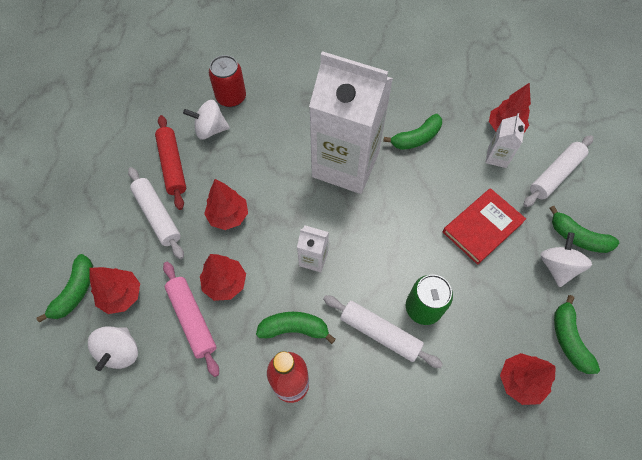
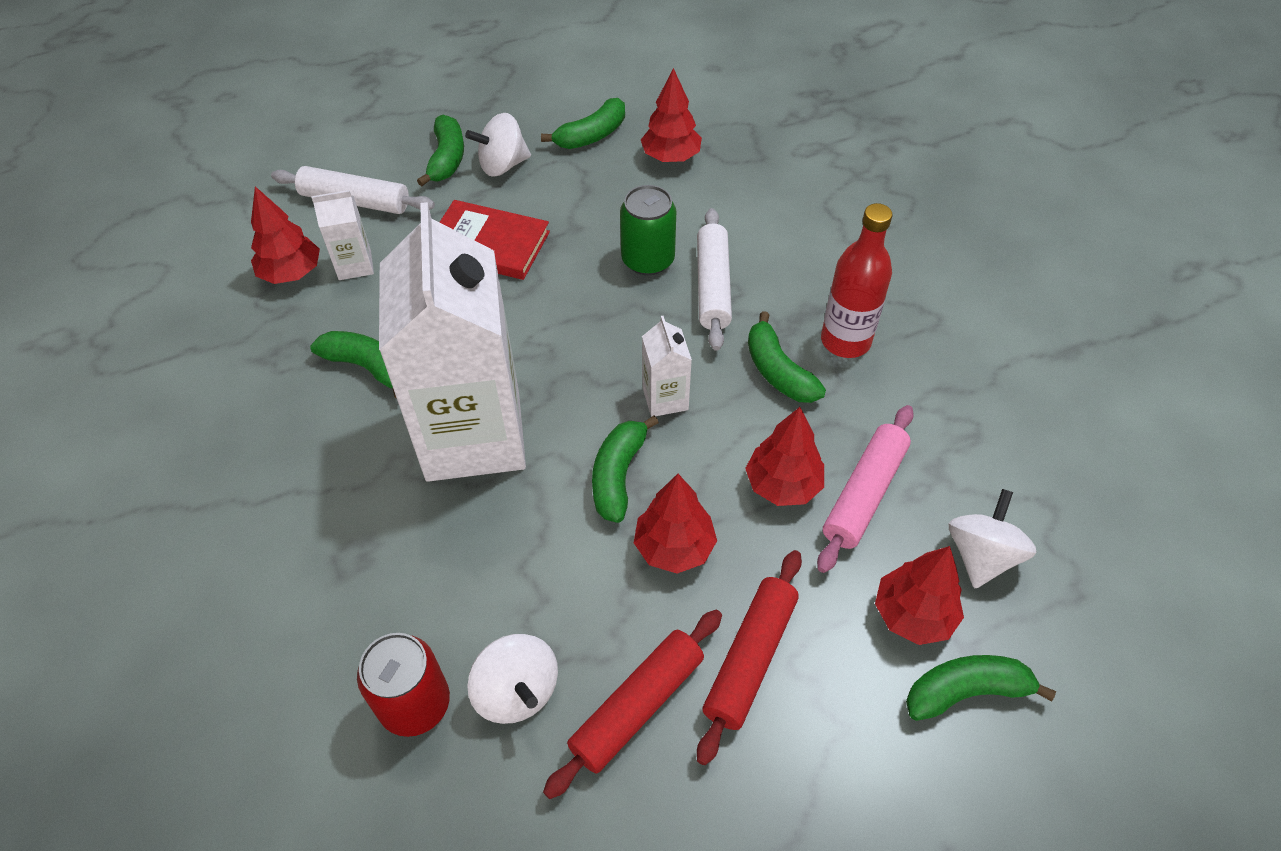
camera: 120 degrees left, 10 degrees down
(120, 351) = (981, 555): white spinning top -> white spinning top turned 45 degrees counterclockwise
(158, 216) = (750, 658): white rolling pin -> red rolling pin
(282, 213) = (618, 475): none -> green banana

